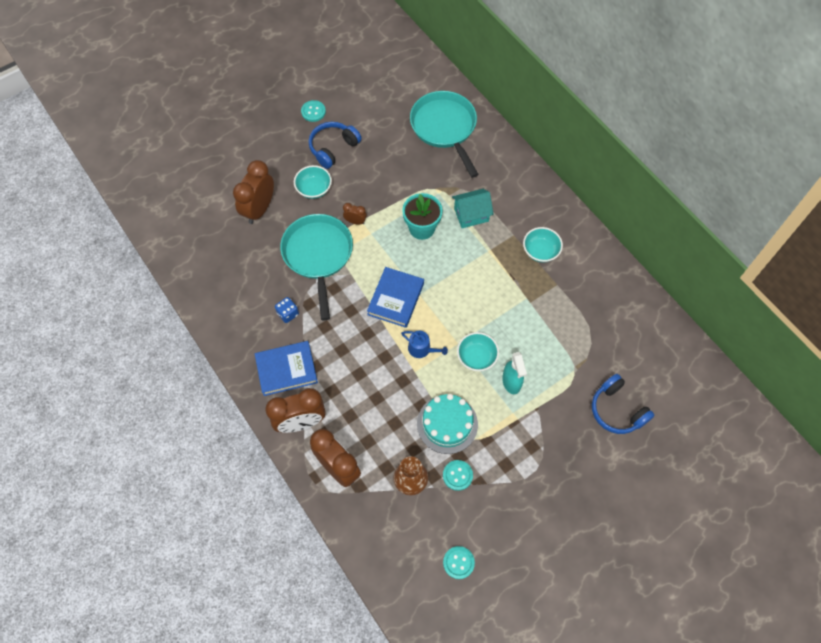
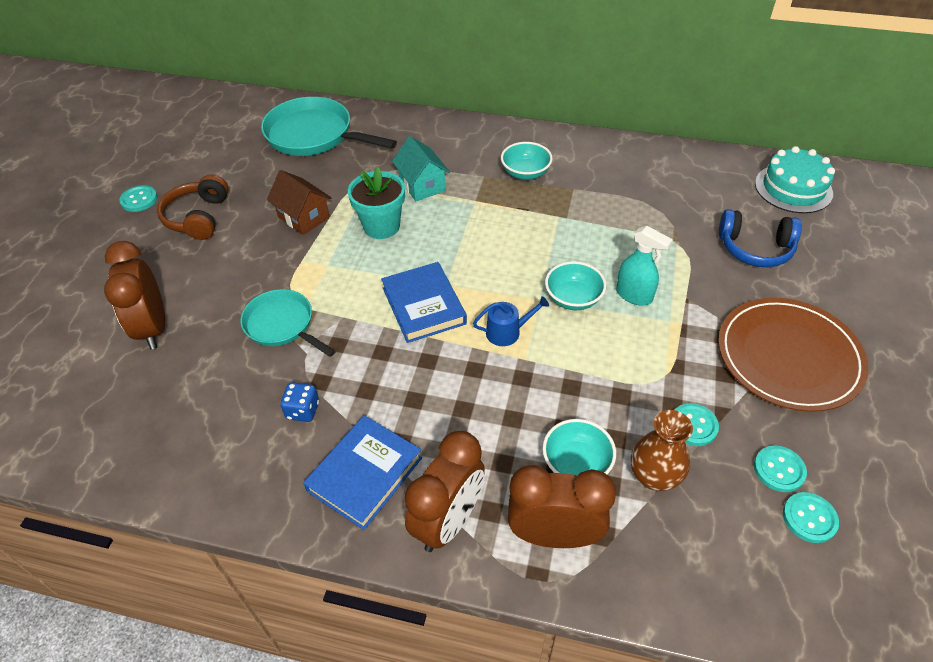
camera: 40 degrees left, 15 degrees down
(314, 189) = (211, 266): turquoise bowl -> turquoise bowl (576, 463)
(318, 256) = (282, 325): turquoise pan -> turquoise pan, size x0.63
(333, 148) = (198, 217): blue headphones -> brown headphones
(355, 221) = (296, 265): brown clock -> none
(386, 190) = (303, 217): none -> brown house
(447, 424) = (620, 383): turquoise cake -> turquoise cake (793, 188)
(471, 215) = (422, 185): turquoise house -> turquoise house turned 60 degrees counterclockwise
(472, 531) = (779, 469): none -> turquoise button
(551, 484) = (788, 357): none -> brown plate

